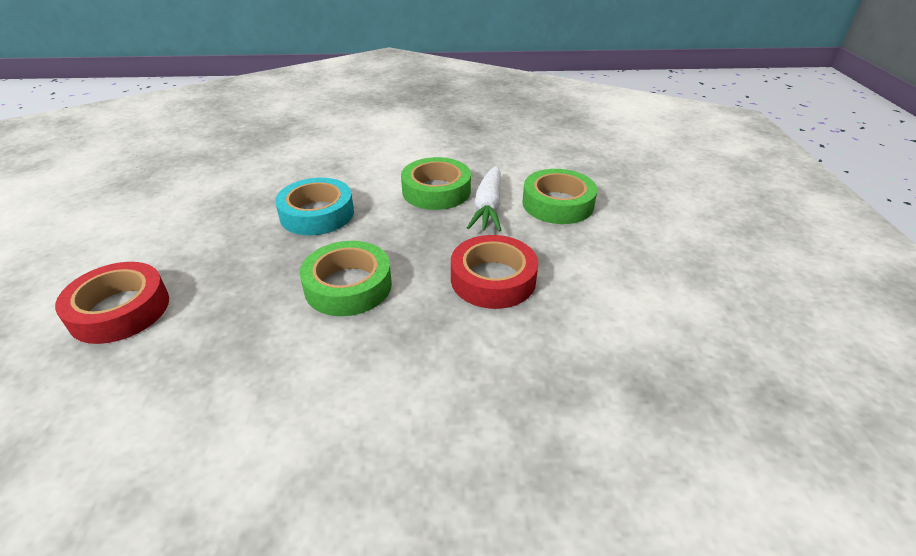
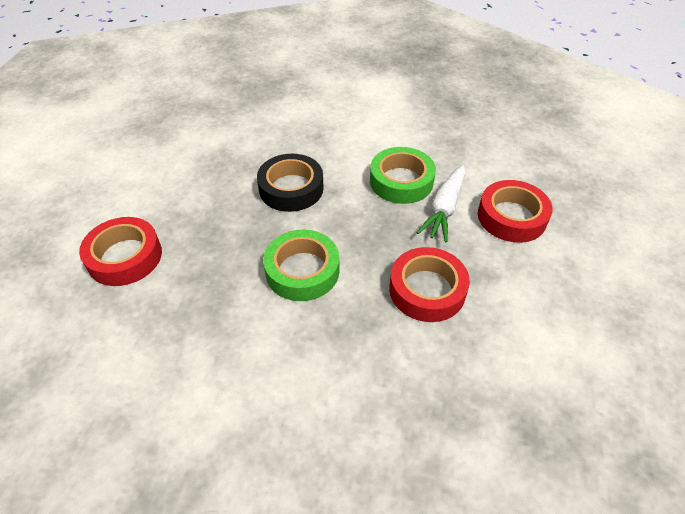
camera: 15 degrees right, 10 degrees up
(317, 214) = (291, 188): turquoise tape -> black tape
(557, 204) = (511, 217): green tape -> red tape

